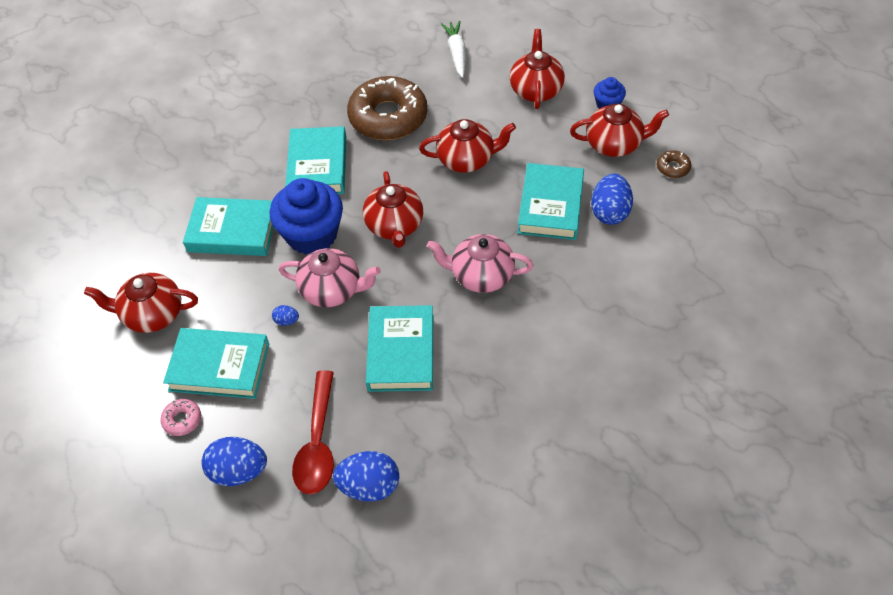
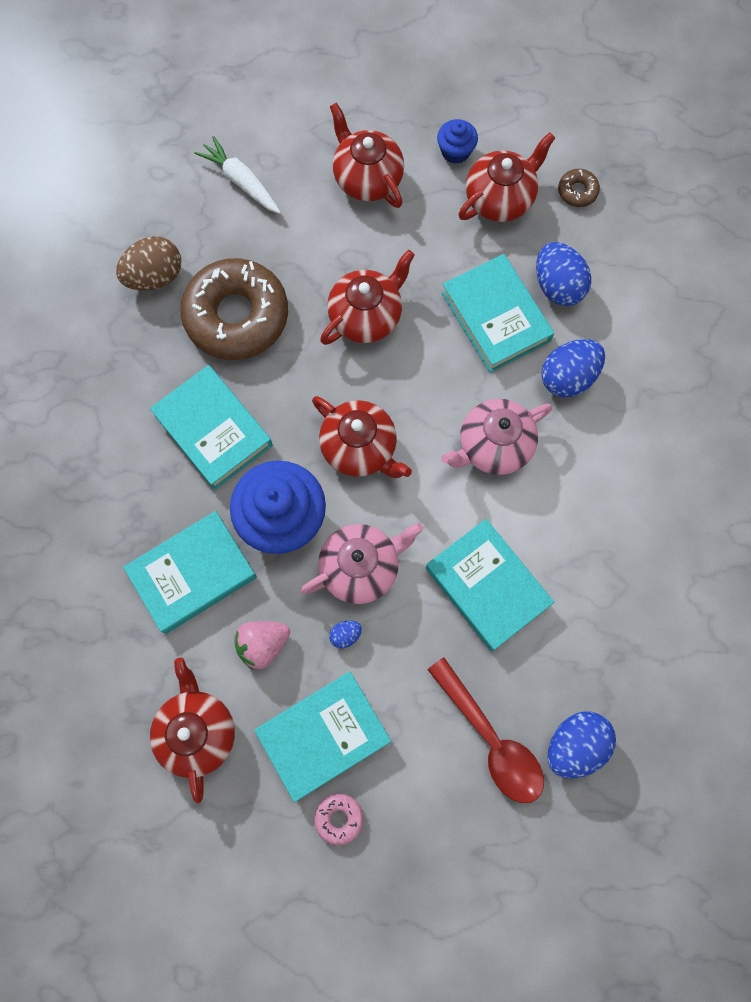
camera: 40 degrees left, 20 degrees up
(152, 314) = (197, 731): red teapot -> red teapot turned 120 degrees clockwise
(234, 293) = (263, 644): none -> pink strawberry
(239, 471) = (443, 825): blue egg -> blue egg (568, 377)
(361, 73) = (155, 276): none -> brown egg

